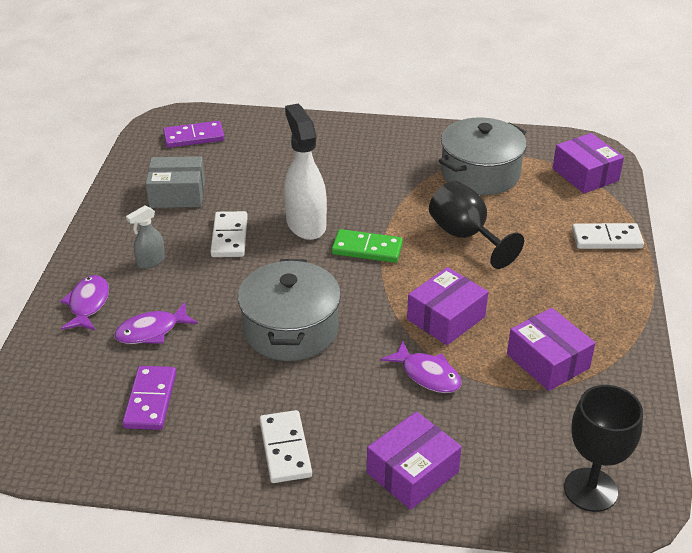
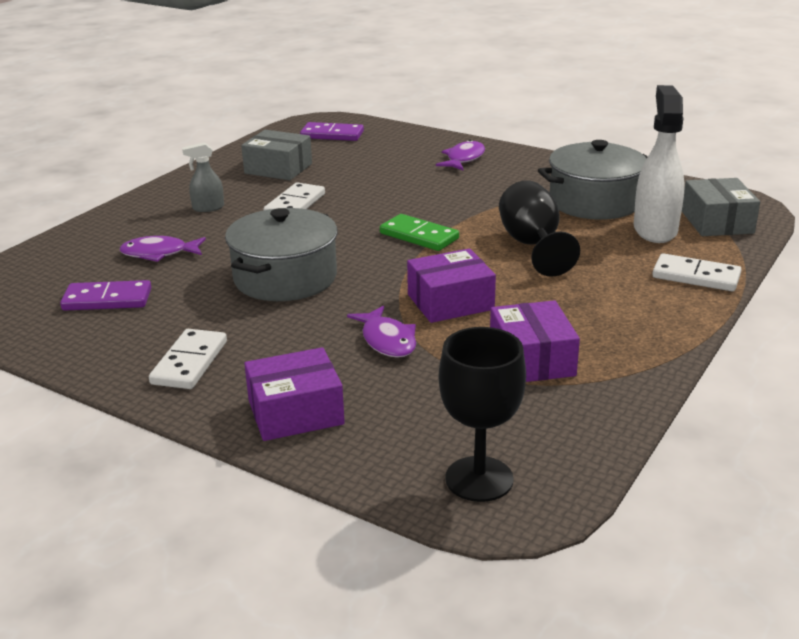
camera: 25 degrees right, 10 degrees down
(88, 304) = (125, 225): purple fish -> purple fish (464, 159)
(150, 400) = (107, 299): purple domino -> purple domino turned 60 degrees clockwise
(305, 224) = (376, 208): white spray bottle -> white spray bottle (655, 230)
(585, 174) = (717, 222): purple box -> grey box

